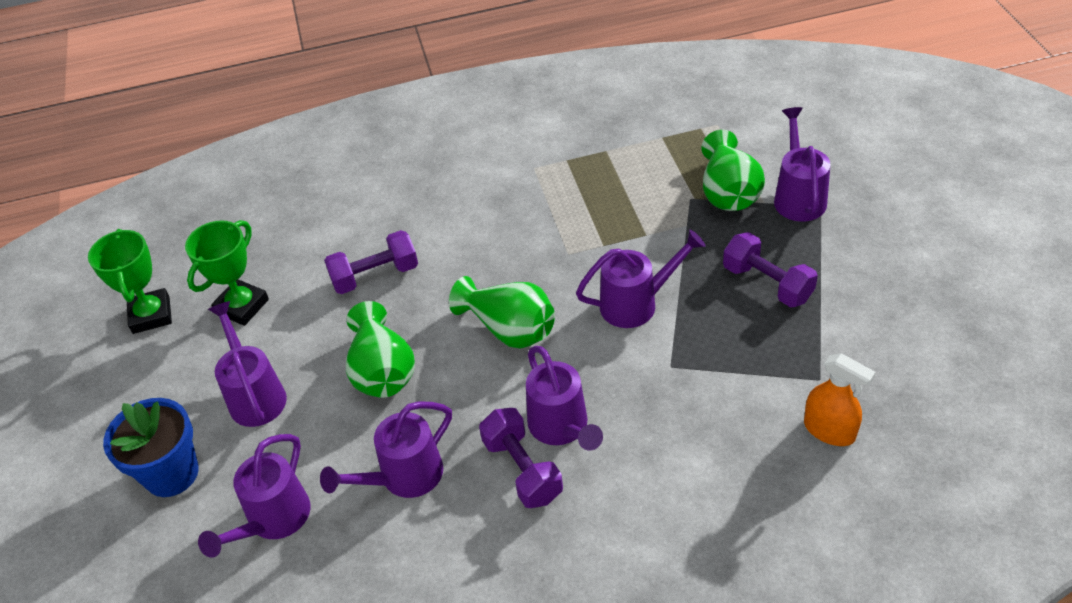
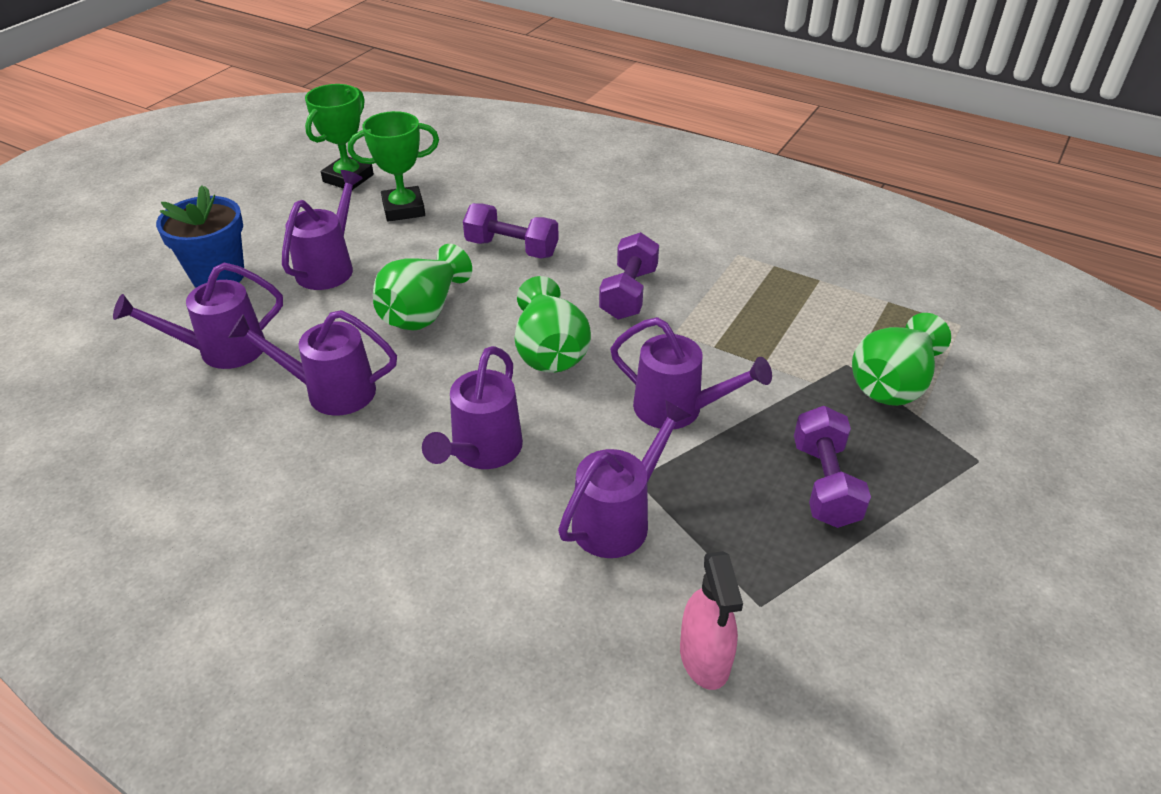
camera: 40 degrees right, 5 degrees down
(522, 470) = (410, 456): purple dumbbell -> purple dumbbell (628, 293)
(798, 196) = (965, 435): purple watering can -> purple watering can (619, 519)
(829, 430) = (704, 658): orange spray bottle -> pink spray bottle

